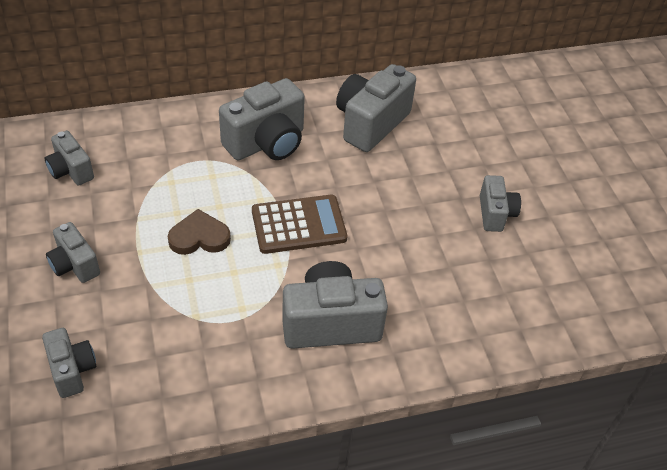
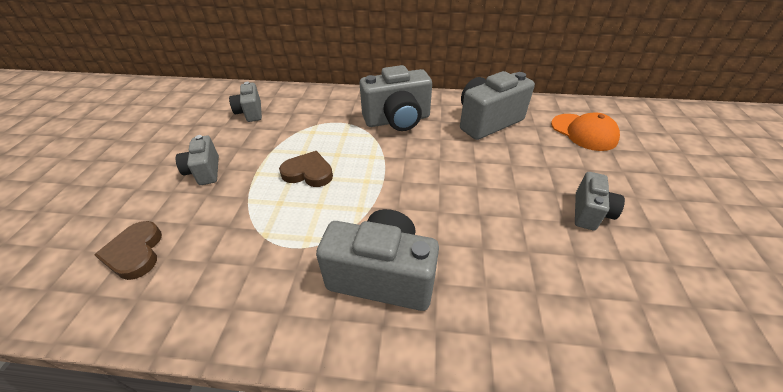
camera: 25 degrees right, 5 degrees down
(72, 370) = (135, 253): grey camera -> brown heart
(298, 225) = (394, 181): brown calculator -> none
(476, 117) = (583, 132): none -> orange cap

